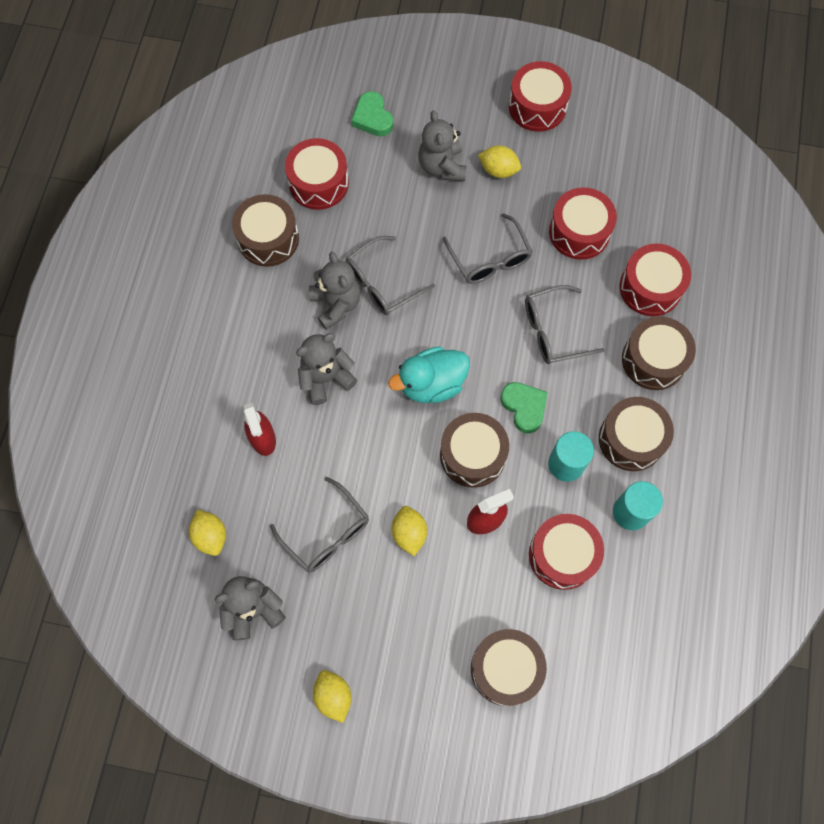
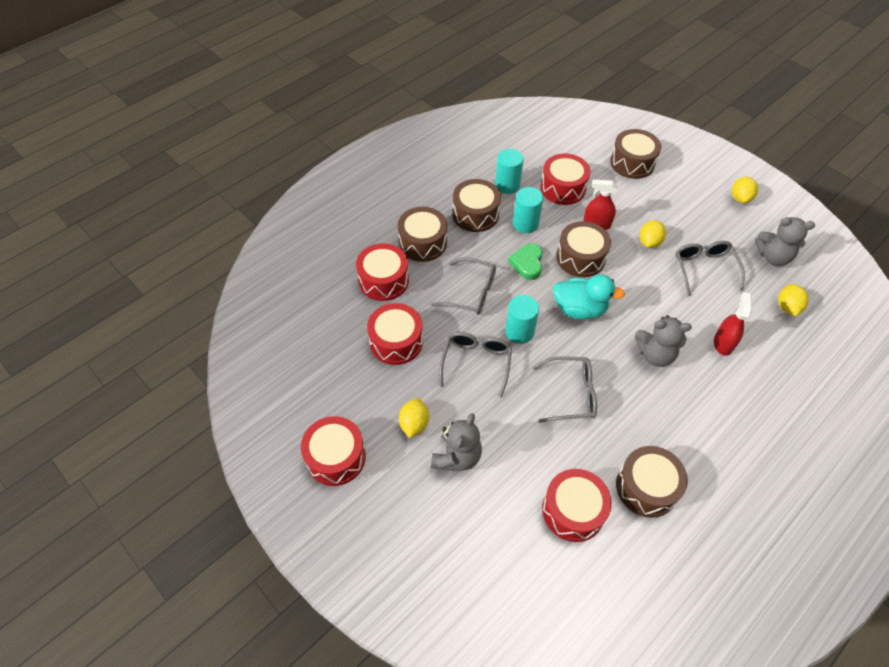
camera: 145 degrees left, 15 degrees down
(336, 304) = (617, 400): grey teddy bear -> none
(372, 118) = (483, 544): green heart -> none
(473, 317) = (519, 332): none -> turquoise cylinder
(498, 170) = (414, 424): yellow lemon -> yellow lemon turned 45 degrees clockwise

